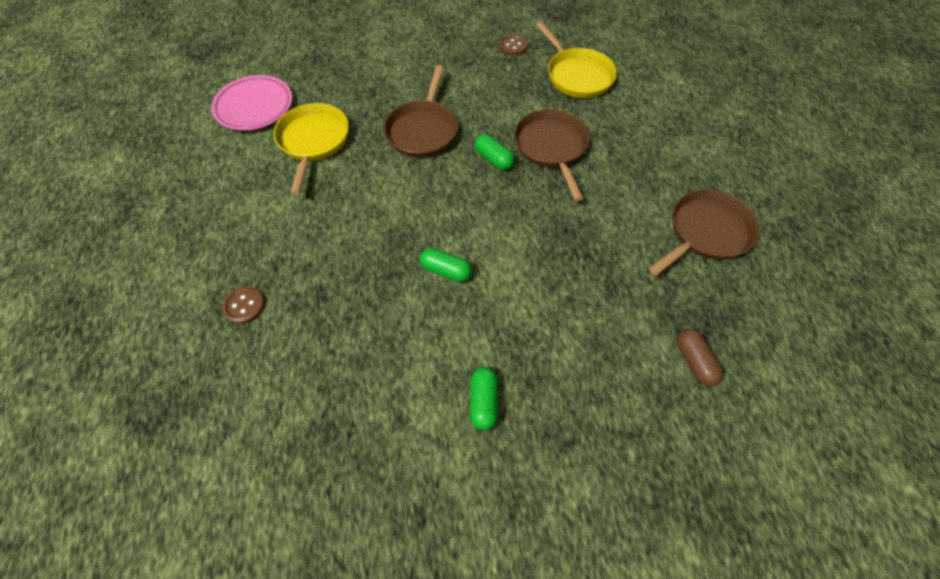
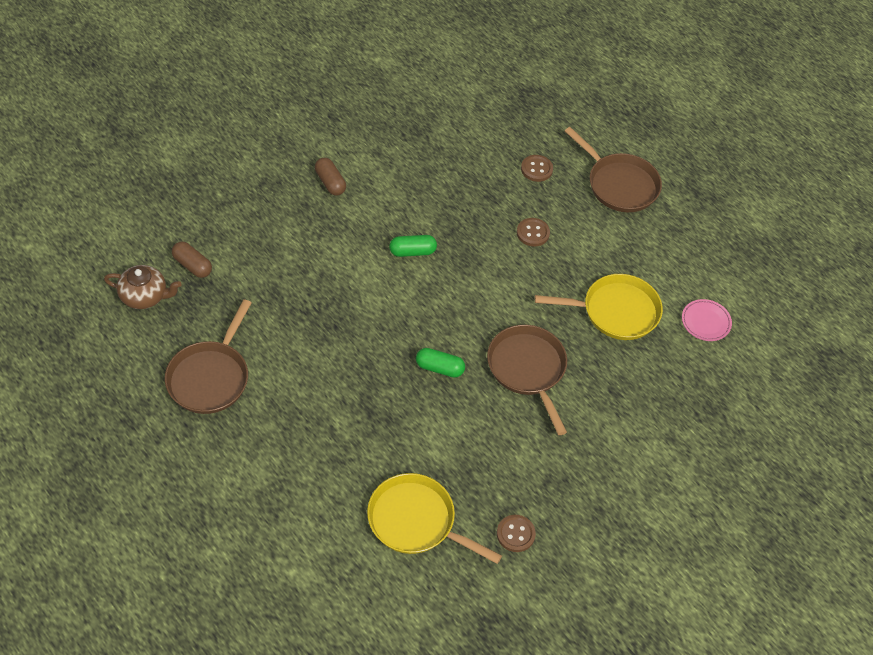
camera: 145 degrees right, 5 degrees down
(254, 107) = (705, 322): pink plate -> pink plate, size x0.58
(313, 141) = (615, 311): yellow pan -> yellow pan turned 60 degrees counterclockwise
(315, 237) = (533, 233): none -> brown button
(483, 401) = (330, 182): green capsule -> brown capsule
(551, 148) = (392, 406): brown pan -> brown pan (619, 184)
(758, 346) = (145, 296): none -> brown teapot

